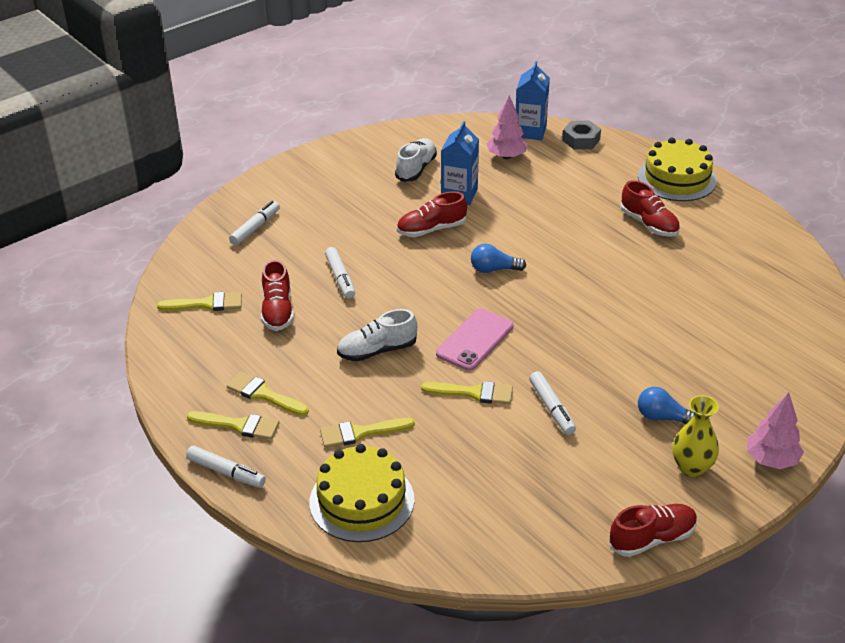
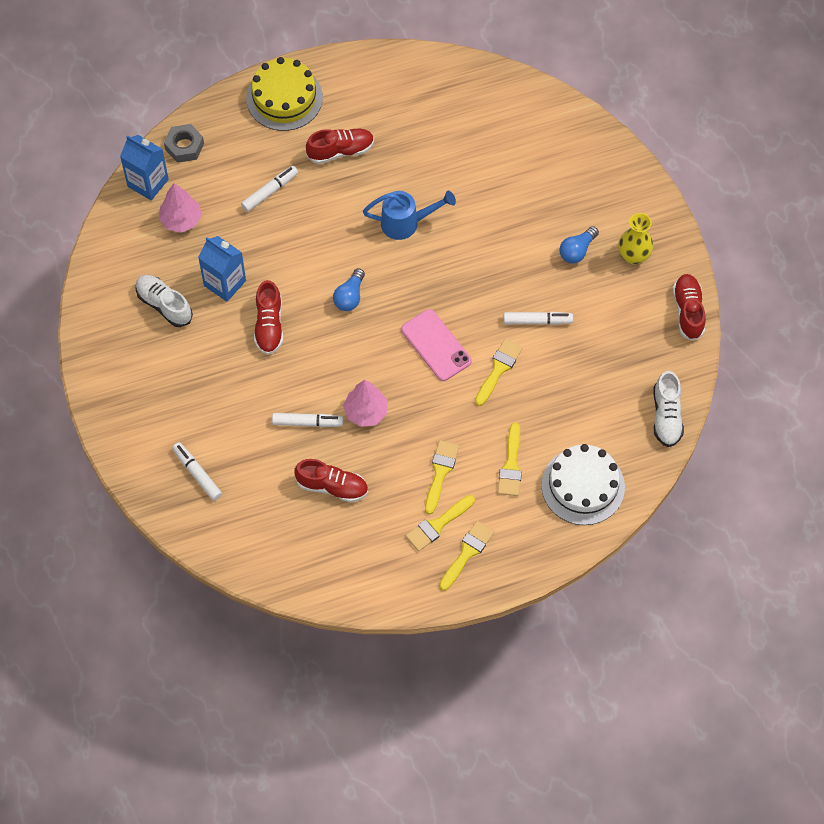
camera: 70 degrees left, 25 degrees up
(206, 304) = (297, 543): yellow brush -> yellow brush (440, 472)
(226, 472) = (516, 574): white marker -> white marker (269, 192)
(361, 501) = (583, 486): yellow cake -> white cake
(377, 351) = (418, 423): white shoe -> white shoe (666, 416)
(602, 285) = (406, 223): none -> blue watering can
(771, 460) = (645, 202): pink tree -> pink tree (366, 412)

